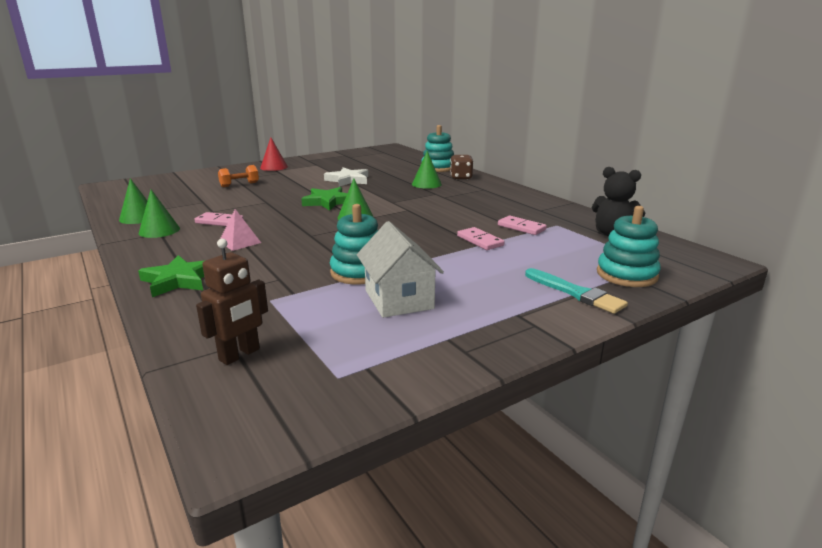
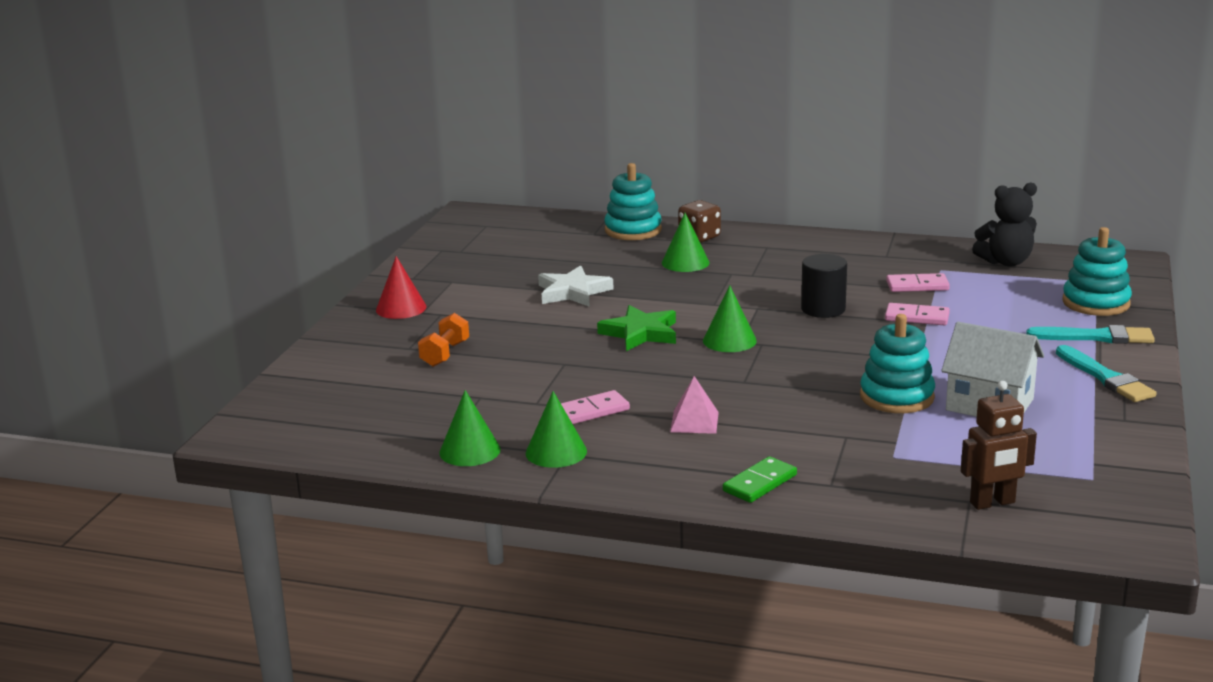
camera: 40 degrees left, 0 degrees up
(179, 280) = (759, 483): green star -> green domino
(240, 355) = (992, 503): brown robot -> brown robot turned 75 degrees clockwise
(438, 220) = (823, 309): none -> black cylinder
(520, 319) = (1105, 378): none -> turquoise brush

